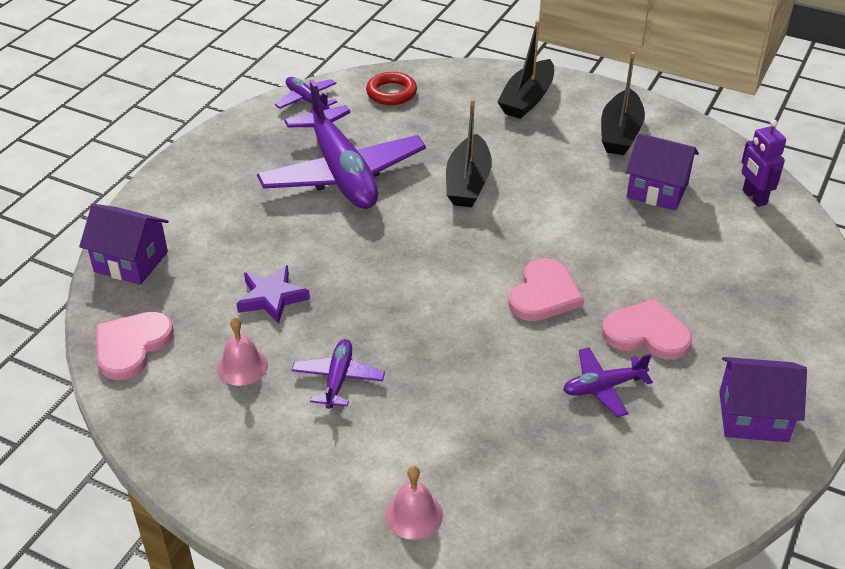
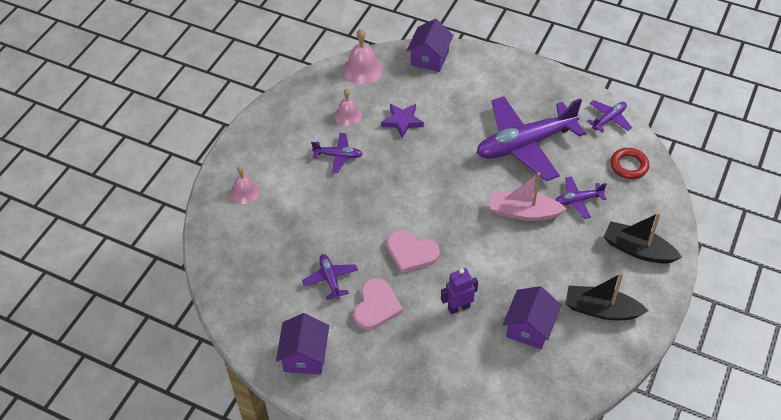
camera: 90 degrees right, 10 degrees up
(131, 346) = (363, 69): pink heart -> pink bell
(447, 136) = (578, 200): none -> purple plane
(468, 183) = (524, 212): black boat -> pink boat
(754, 197) = (528, 393): purple robot -> purple robot (458, 307)

